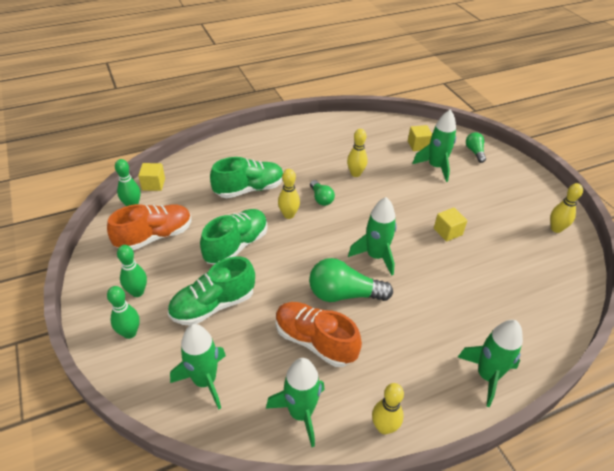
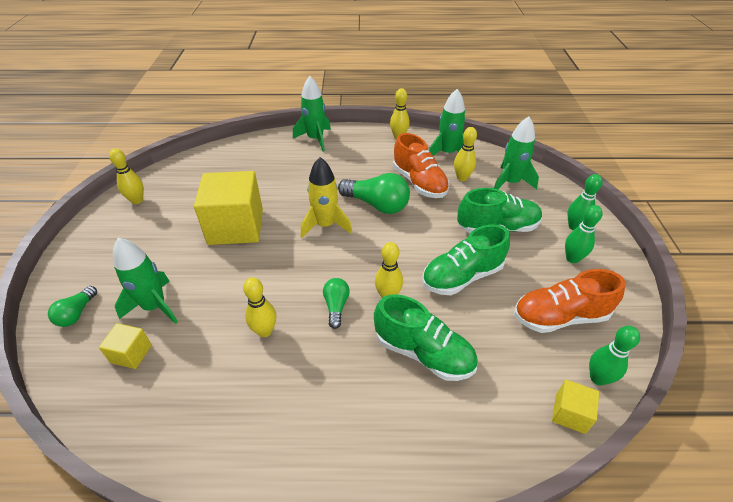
camera: 155 degrees left, 0 degrees up
(249, 189) = (423, 353): green shoe -> green shoe turned 150 degrees counterclockwise
(267, 369) = (462, 178): none -> yellow bowling pin
(375, 256) = (325, 225): green rocket -> yellow rocket
(447, 231) = (236, 227): yellow cube -> yellow cube, size x2.20

